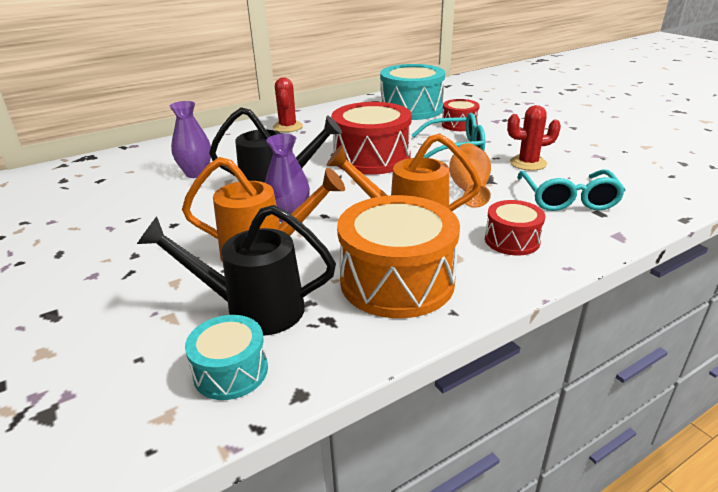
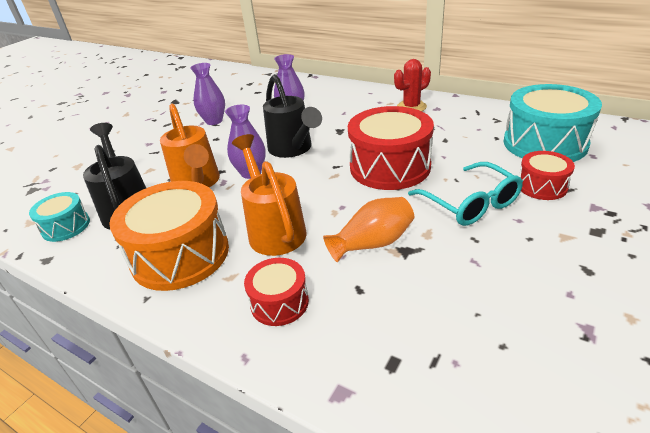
camera: 65 degrees right, 5 degrees up
(123, 218) = (214, 121): none -> purple vase
(528, 163) = (484, 268): red cactus -> none
(568, 199) = (409, 326): turquoise glasses -> none

